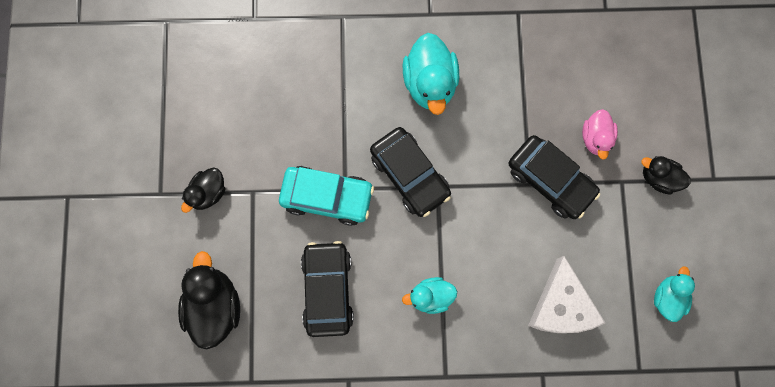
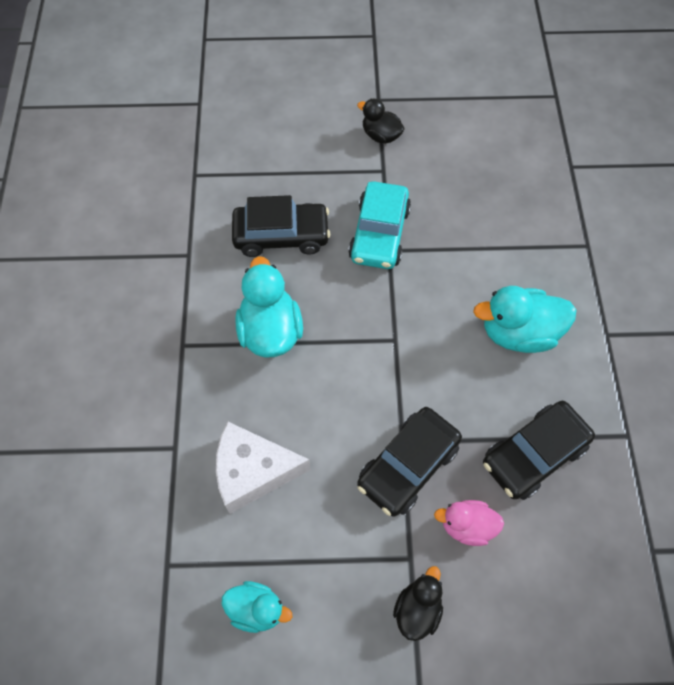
camera: 90 degrees right, 15 degrees down
(215, 305) = (270, 144): black duck -> none
(409, 175) = (407, 311): black car -> black car (533, 454)
(430, 296) = (270, 331): turquoise duck -> turquoise duck, size x1.67

